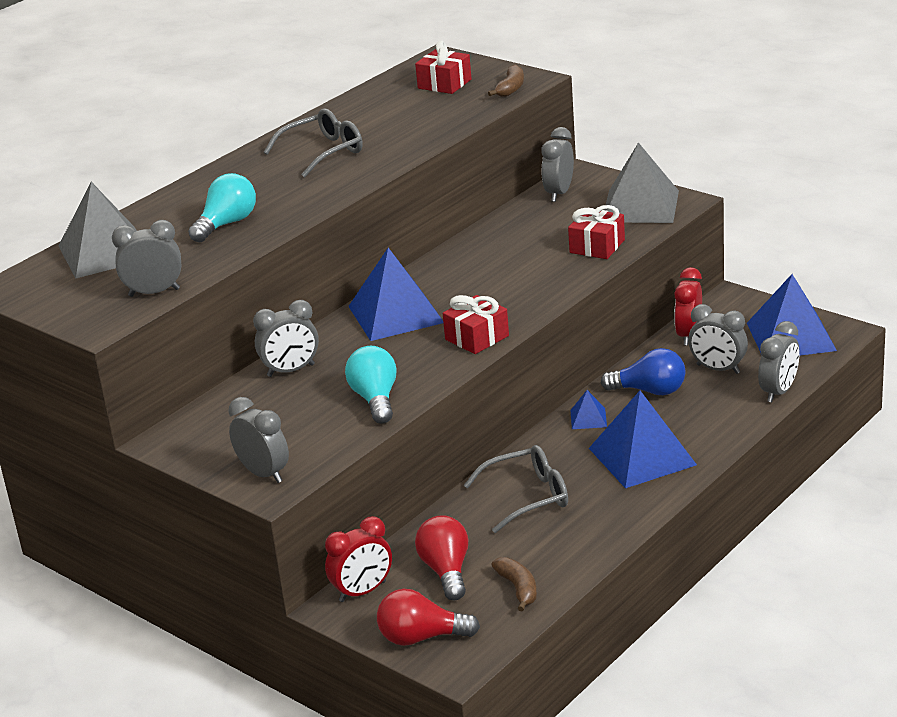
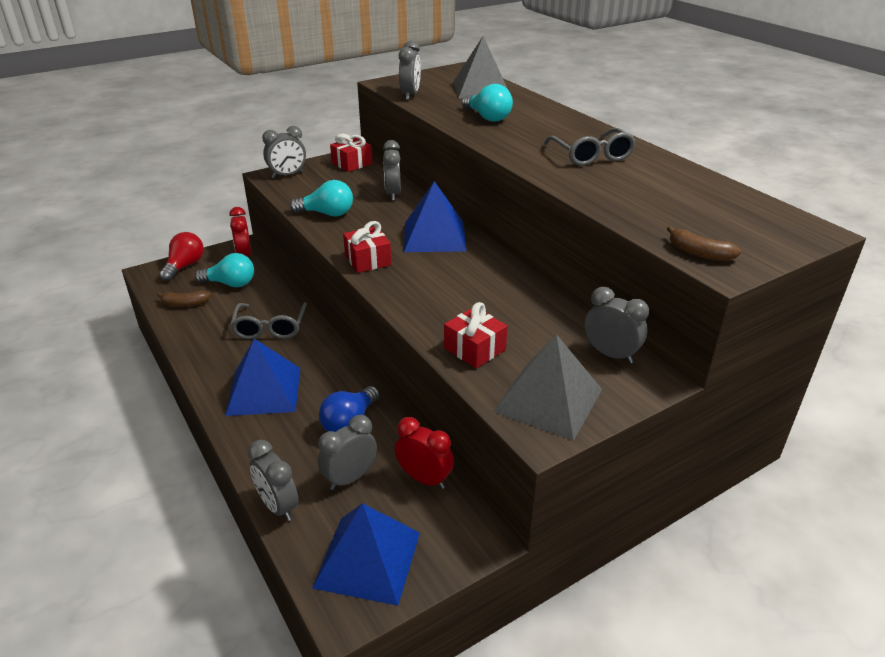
camera: 105 degrees right, 5 degrees up
(444, 84) = (730, 222): red gift -> red gift (352, 163)
(446, 571) = (230, 284): red light bulb -> turquoise light bulb
(588, 418) = (339, 378): blue pyramid -> none

